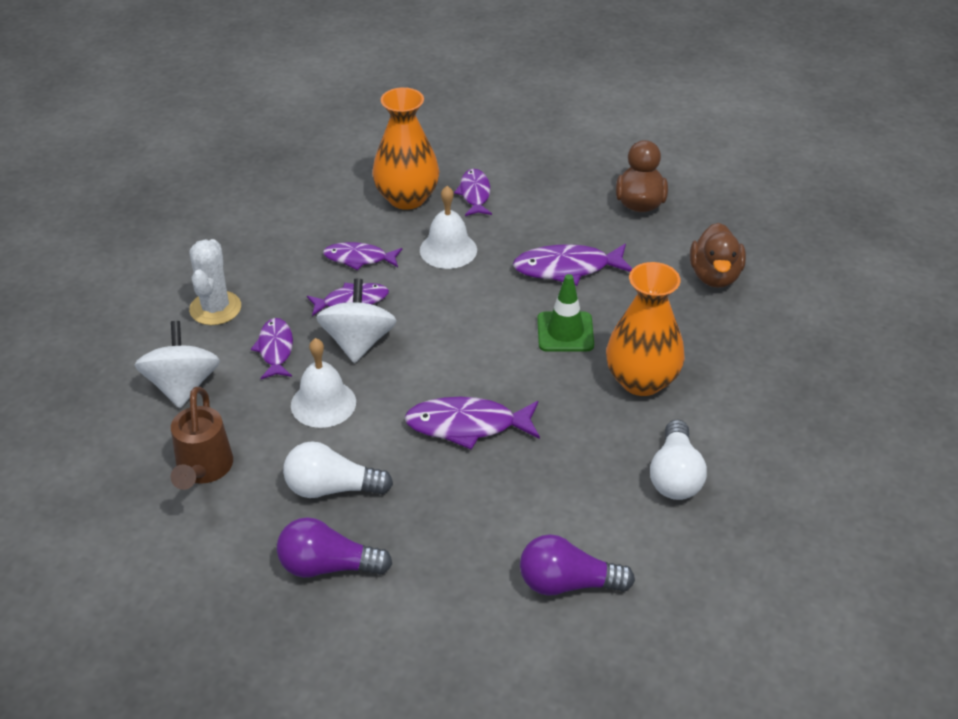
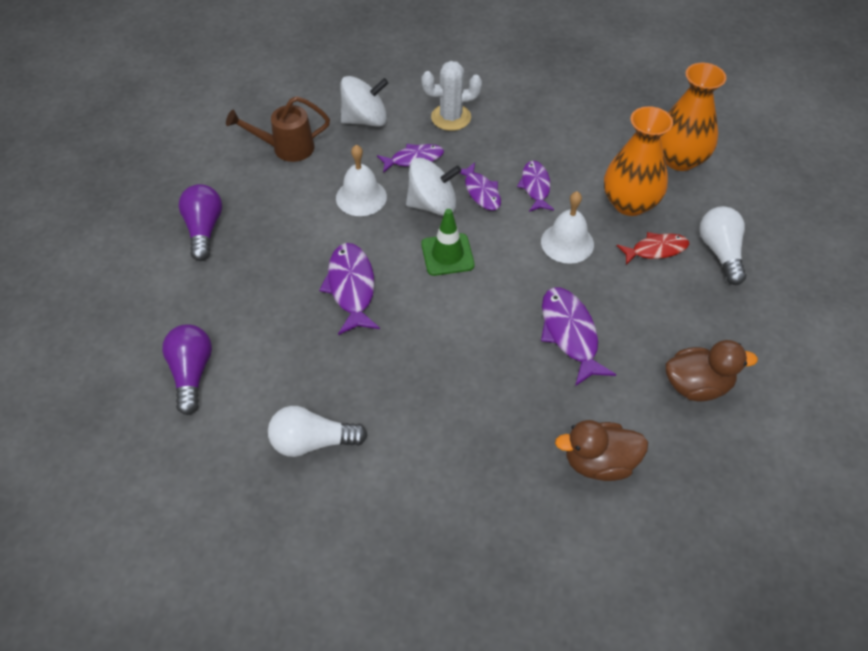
camera: 80 degrees right, 10 degrees up
(331, 488) = (276, 218): white light bulb -> white light bulb (720, 252)
(475, 194) = (656, 250): purple fish -> red fish
(565, 332) = (479, 342): green traffic cone -> green traffic cone (447, 255)
(641, 380) = (428, 407): orange vase -> orange vase (679, 159)

